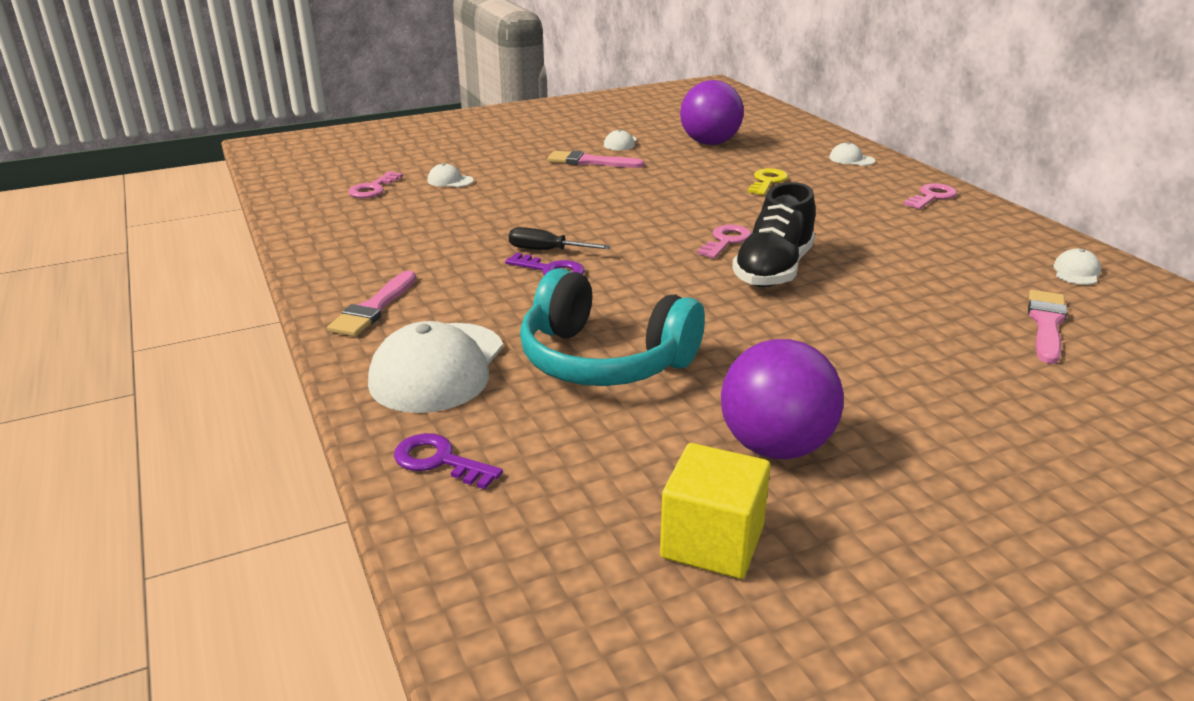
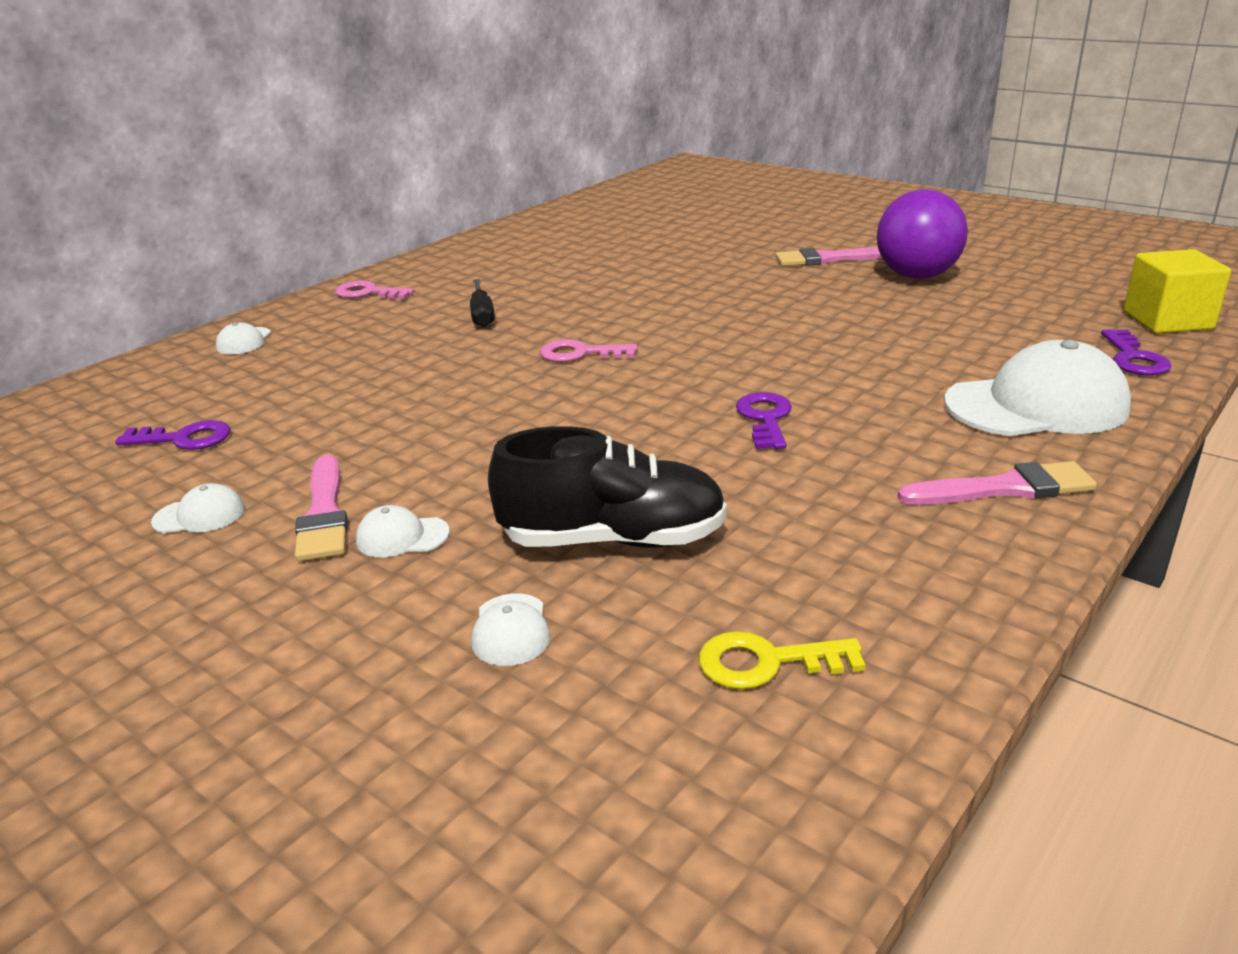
camera: 115 degrees left, 0 degrees up
(373, 189) = (627, 717): pink key -> none
(546, 250) = (716, 438): black screwdriver -> black screwdriver (482, 315)
(604, 360) = (902, 345): turquoise headphones -> none
(710, 143) = (184, 439): purple ball -> purple key
(712, 542) = (1035, 273): yellow cube -> yellow cube (1167, 320)
(767, 181) = (359, 369): yellow key -> yellow key (766, 662)
(773, 270) = (633, 322): black shoe -> black shoe (613, 539)
(1046, 324) = (632, 238): pink brush -> pink brush (828, 259)
(1076, 272) = (523, 238): white cap -> white cap (402, 537)

